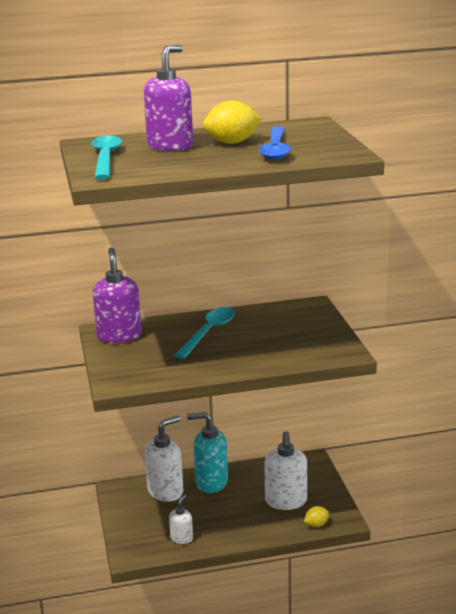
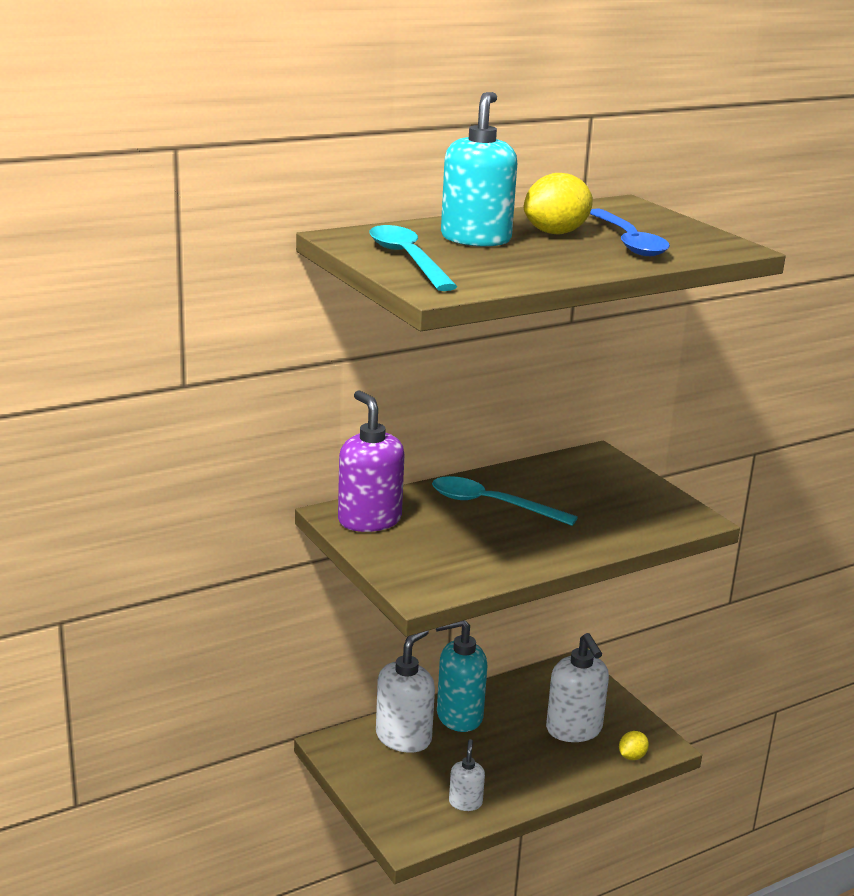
camera: 20 degrees left, 0 degrees up
(170, 146) = (476, 239): purple soap dispenser -> turquoise soap dispenser
(209, 332) = (491, 505): turquoise spoon -> turquoise spoon turned 75 degrees counterclockwise

